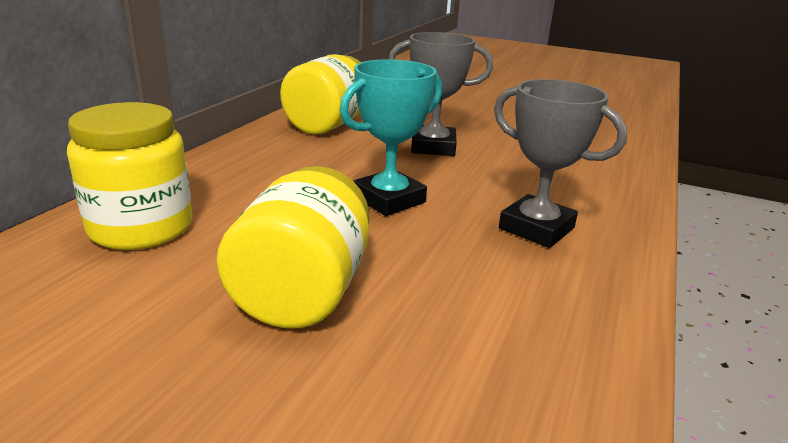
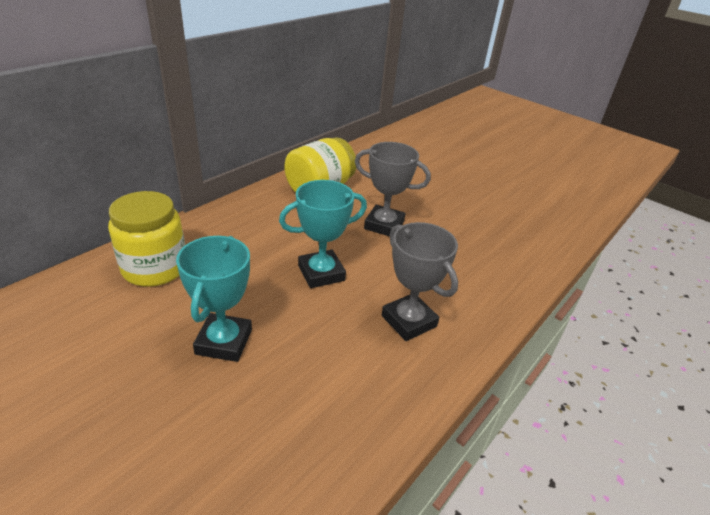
camera: 15 degrees right, 10 degrees up
(302, 291) = (224, 342): yellow jar -> turquoise trophy

